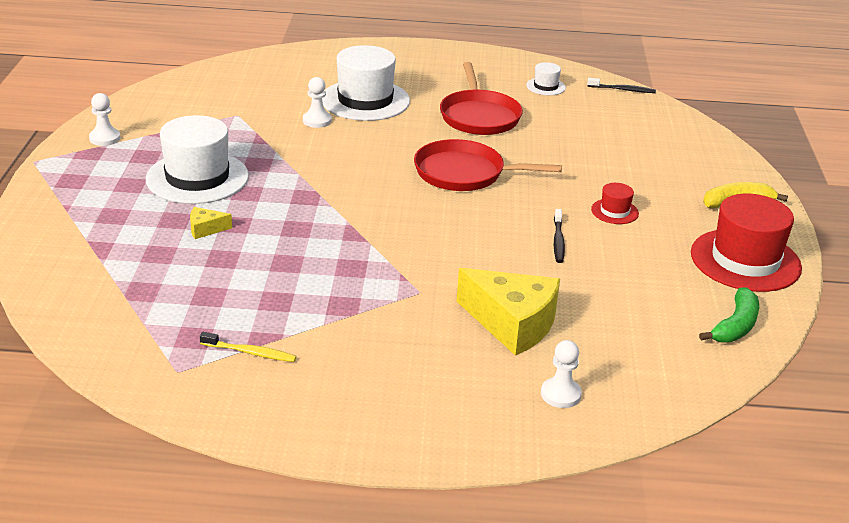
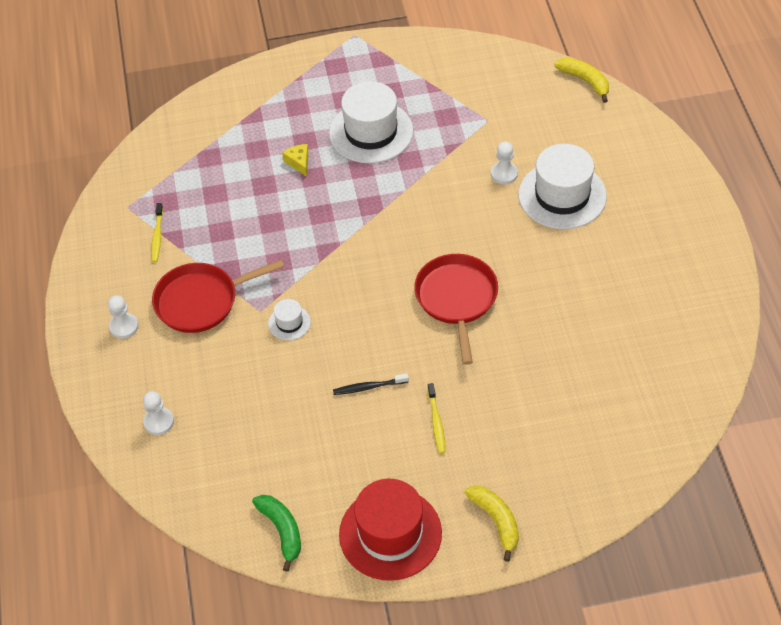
camera: 80 degrees right, 20 degrees up
(105, 138) = (407, 58): white pawn -> white pawn (124, 326)
(229, 63) = (585, 81): none -> yellow banana
(479, 116) = (574, 286): red pan -> red pan (201, 301)
(512, 323) = (237, 377): yellow cheese -> none
(546, 86) = (673, 327): white hat -> white hat (289, 323)
(614, 211) = (436, 422): red hat -> yellow toothbrush
(622, 90) = (705, 396): black toothbrush -> none
(735, 326) = (282, 531): green banana -> green banana turned 135 degrees counterclockwise

